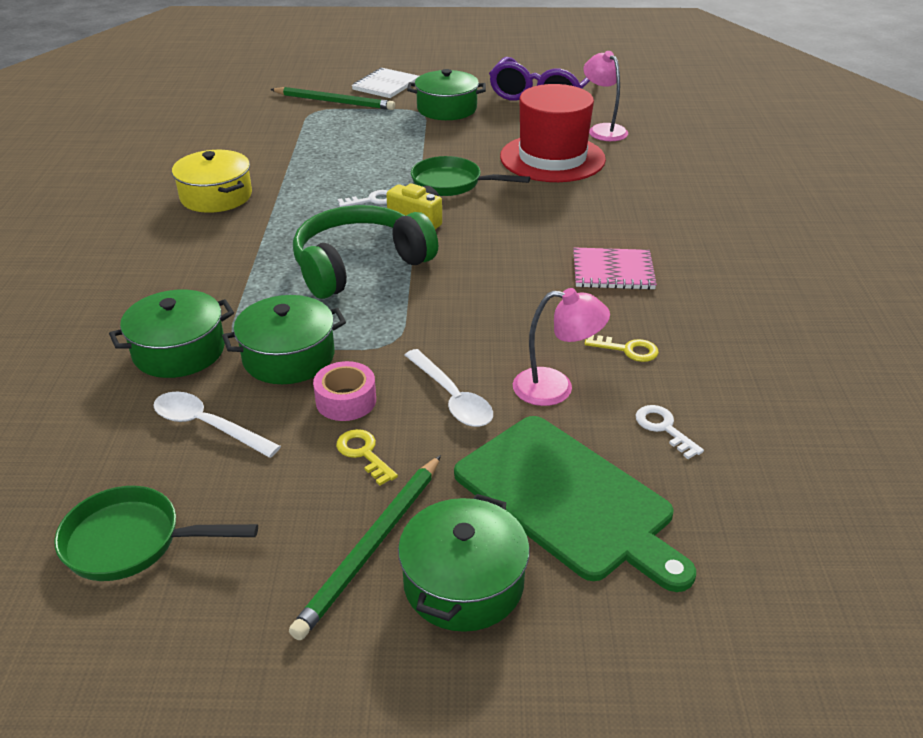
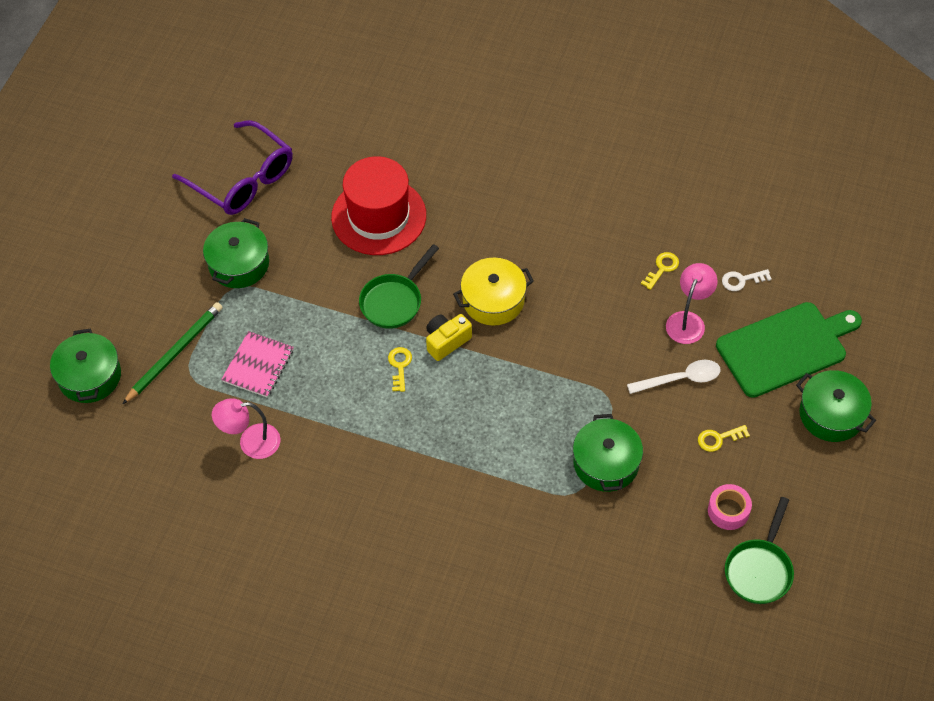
camera: 70 degrees left, 20 degrees up
(179, 351) = (576, 531): green pot -> green pot (89, 376)
(207, 425) = (666, 521): white spoon -> none
(216, 196) = (343, 482): yellow pot -> yellow pot (493, 300)
(346, 400) = (664, 438): pink tape -> pink tape (728, 511)
(359, 265) = (501, 396): green headphones -> none
(371, 200) = (400, 366): white key -> yellow key
(372, 547) = (795, 450): green pencil -> none
(386, 85) = (154, 299): white notebook -> none
(603, 130) = (340, 161): pink lamp -> pink lamp (251, 442)
(613, 271) = (569, 241): pink notebook -> pink notebook (258, 365)

